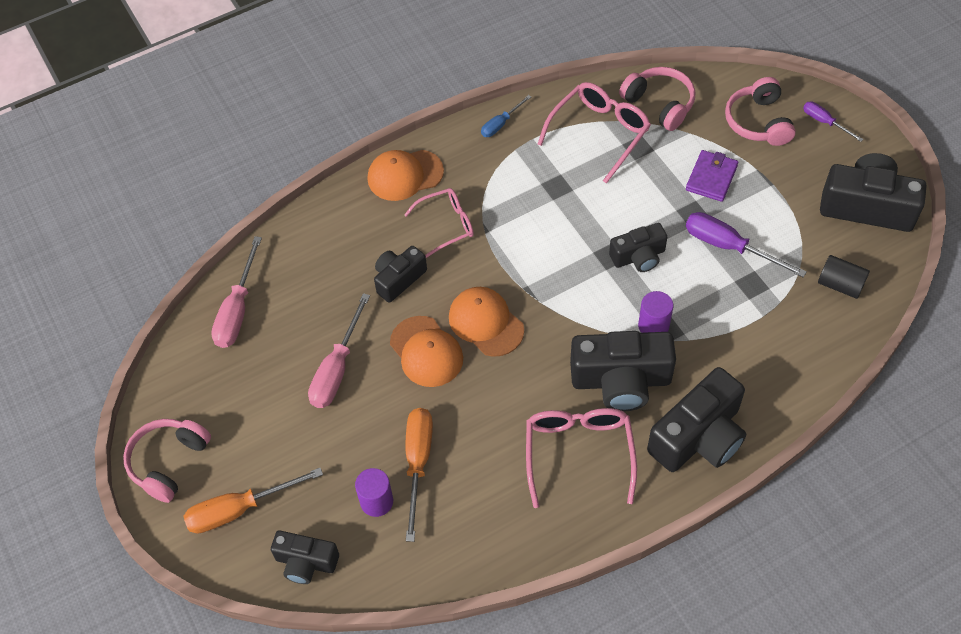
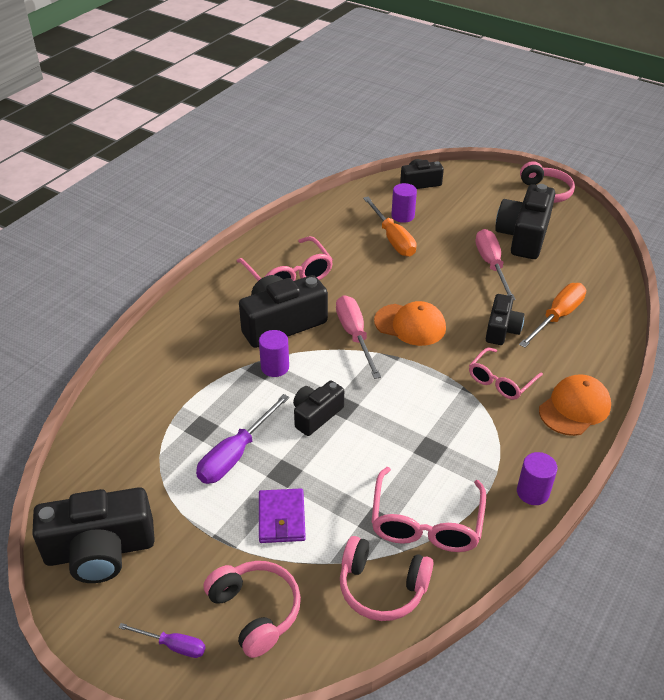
camera: 150 degrees right, 15 degrees down
(237, 310) = (595, 273): pink screwdriver -> pink screwdriver (355, 335)
(239, 509) = (480, 190): orange screwdriver -> orange screwdriver (557, 317)
(426, 352) = (439, 294): orange cap -> none
(500, 124) = (532, 492): blue screwdriver -> purple cylinder
(699, 437) = (205, 310): black camera -> black camera (523, 236)
(729, 246) = (235, 454): purple screwdriver -> purple screwdriver turned 120 degrees clockwise
(840, 285) = (115, 457): black cylinder -> none

